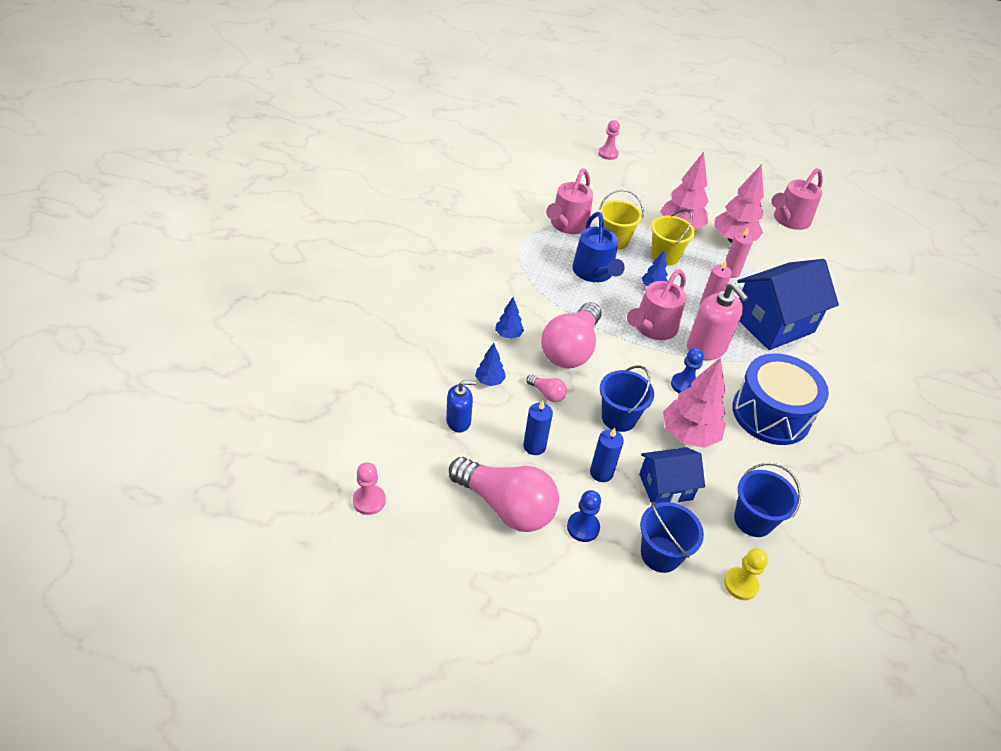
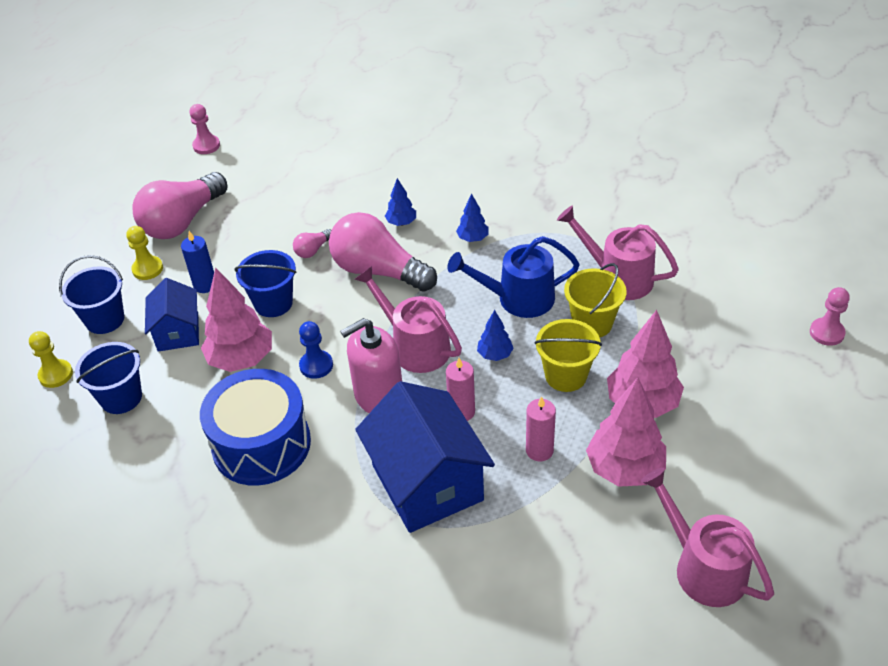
camera: 100 degrees right, 0 degrees up
(458, 421) = (284, 191): blue soap dispenser -> none
(489, 381) = (334, 210): blue tree -> blue tree (472, 238)
(534, 446) = (246, 240): blue candle -> none
(583, 527) = (147, 269): blue pawn -> yellow pawn

